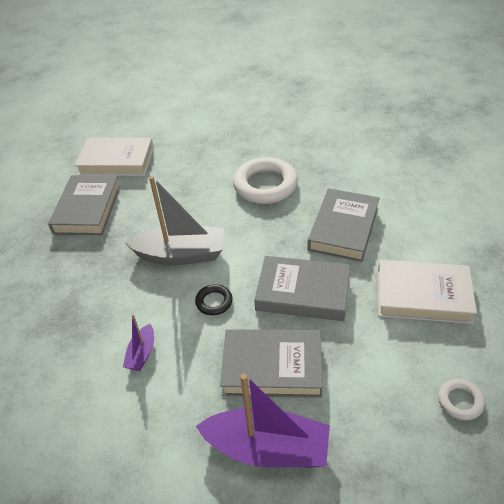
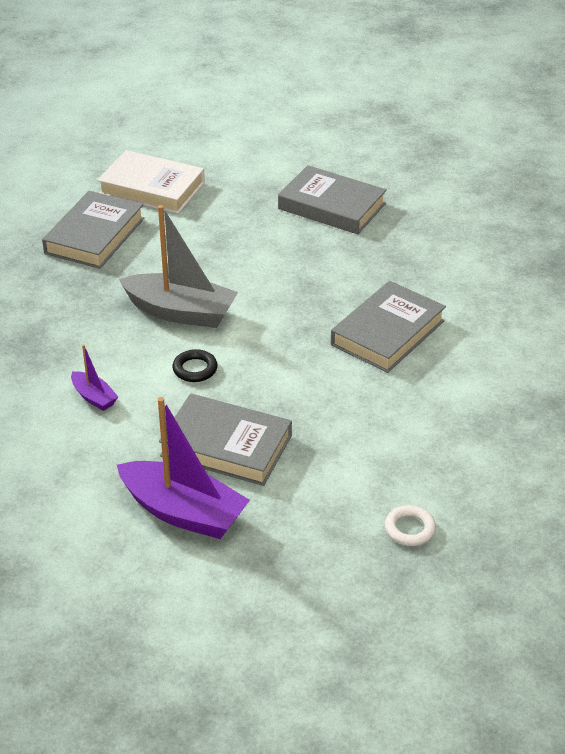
camera: 15 degrees right, 5 degrees down
(142, 353) = (94, 397): purple boat -> purple boat turned 75 degrees counterclockwise
(265, 185) = (320, 261): white ring -> none
(303, 293) = (299, 386): grey book -> grey book (331, 206)
(423, 296) = (436, 424): white book -> none

